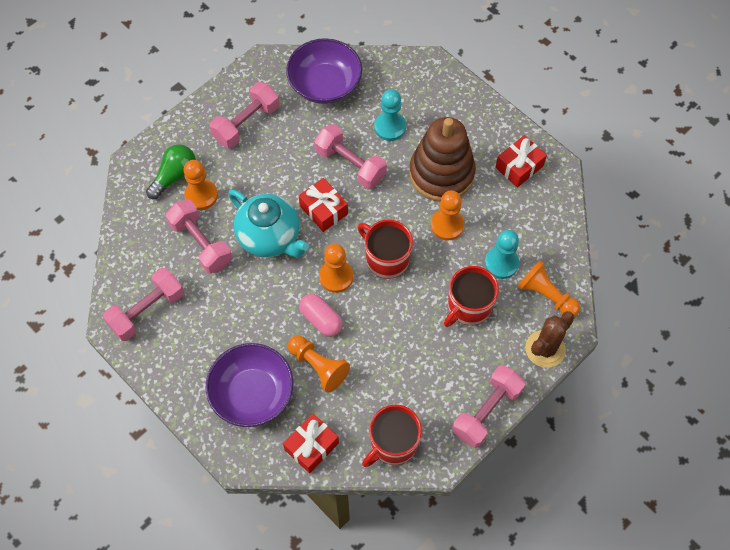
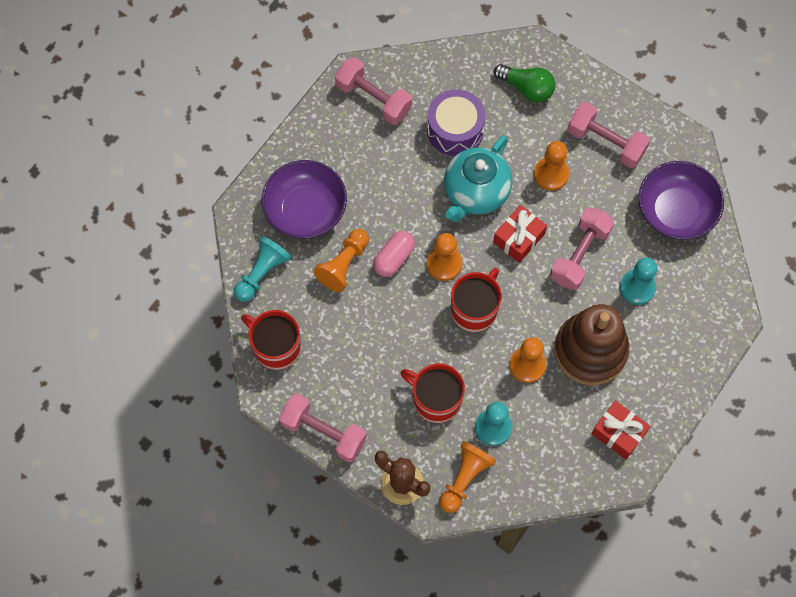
camera: 80 degrees right, 5 degrees up
(201, 195) = (510, 118): orange pawn -> orange pawn (551, 174)
(201, 244) = (455, 130): pink dumbbell -> purple drum
(311, 446) = (262, 273): red gift -> turquoise pawn

